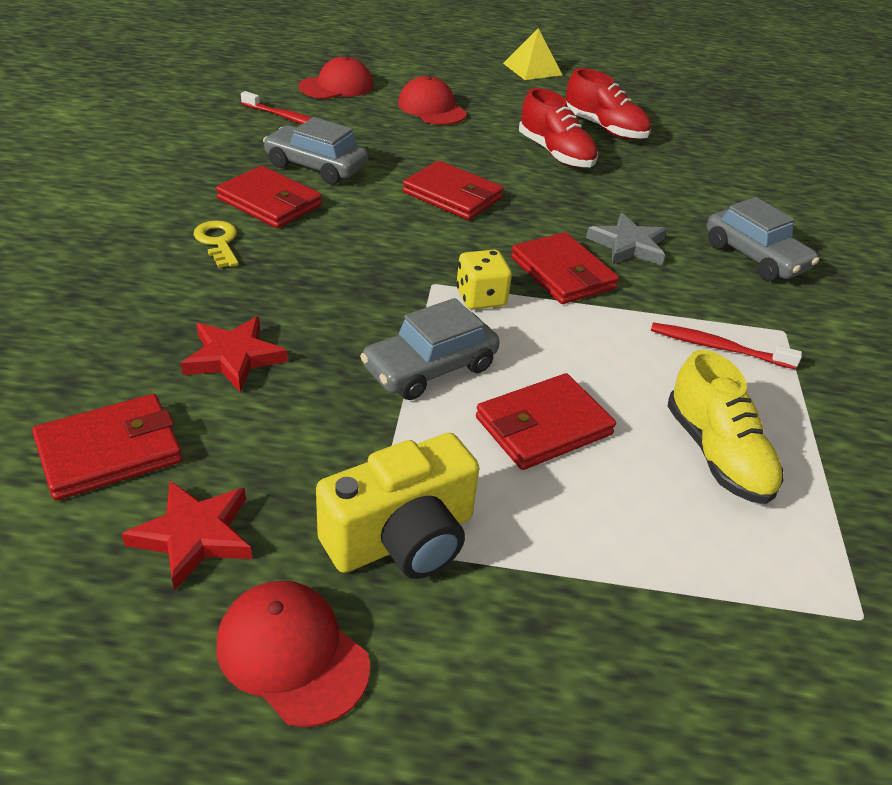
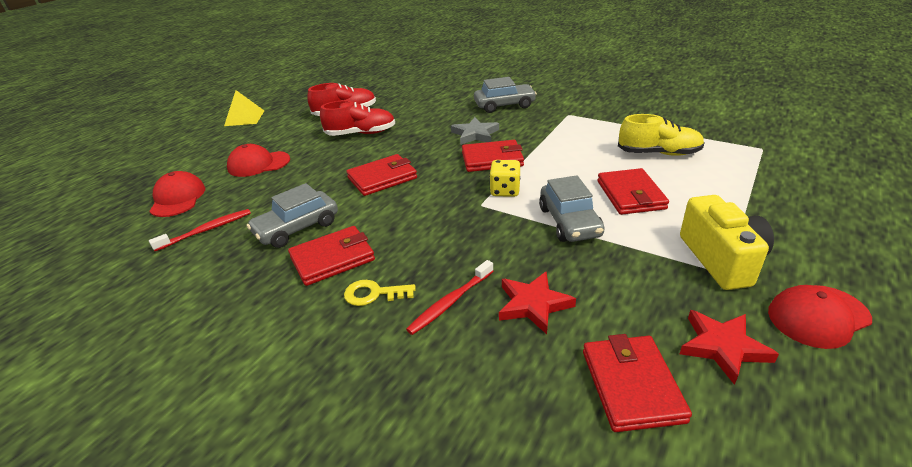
camera: 60 degrees left, 5 degrees down
(718, 348) = (577, 133): red toothbrush -> red toothbrush (450, 302)

